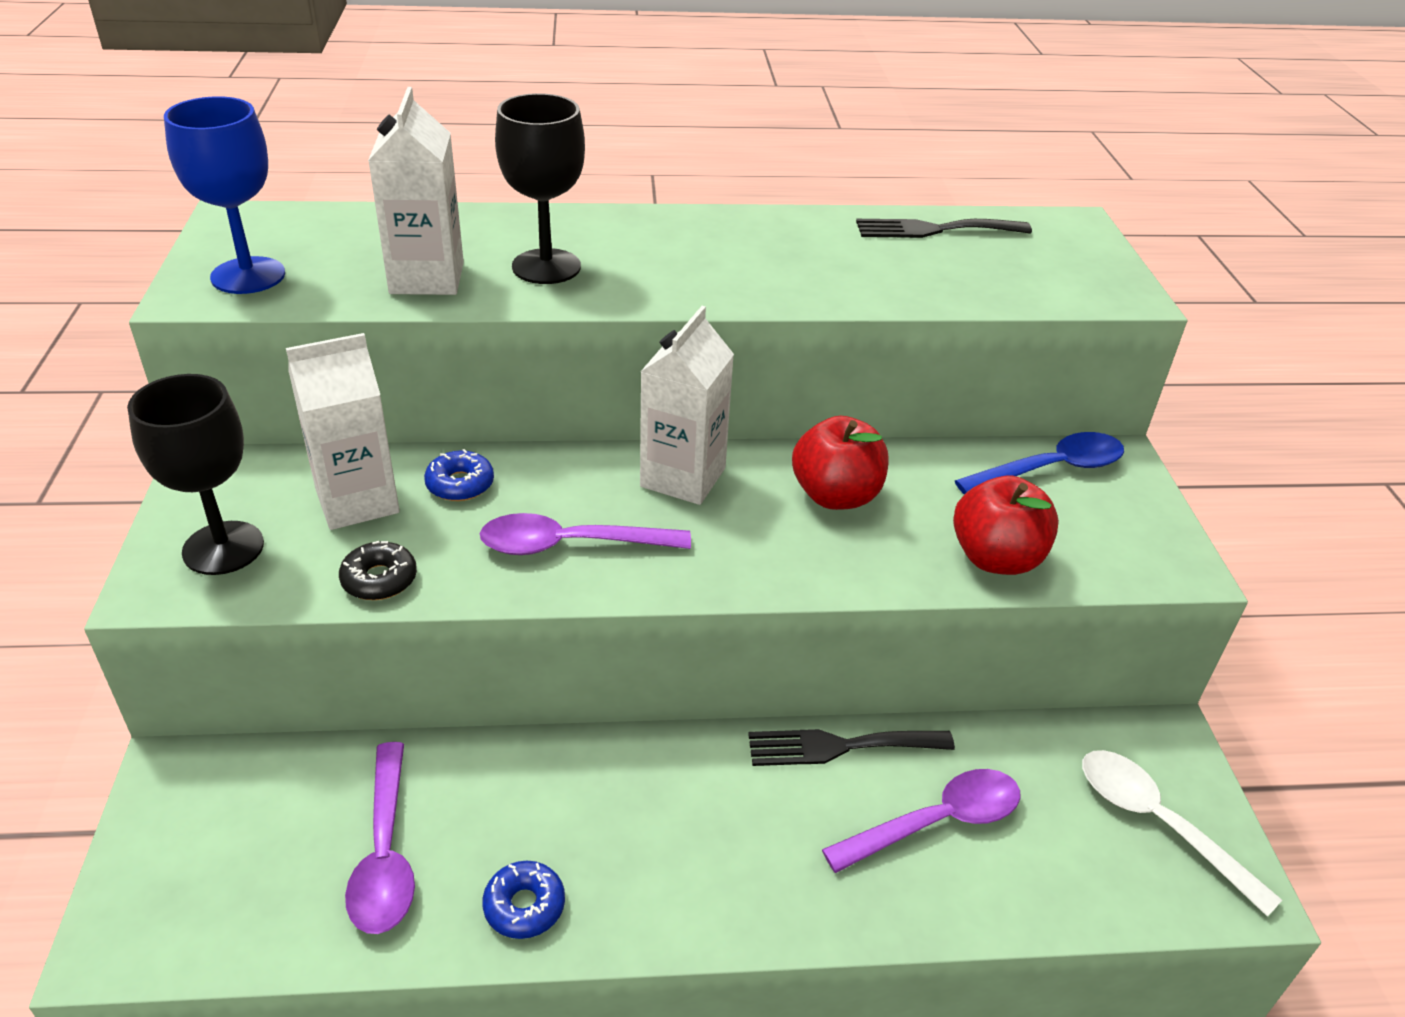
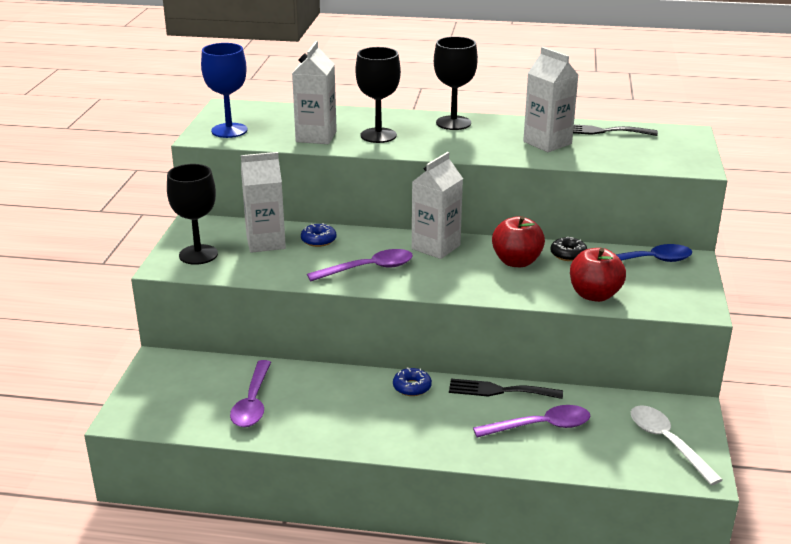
camera: 15 degrees right, 10 degrees down
(379, 579) = (269, 273): black donut -> black donut (568, 254)
(524, 906) = (315, 430): blue donut -> blue donut (412, 387)
(571, 545) = (368, 269): purple spoon -> purple spoon turned 150 degrees clockwise
(675, 229) = (453, 123): none -> black goblet
(855, 261) = (547, 143): none -> white carton

